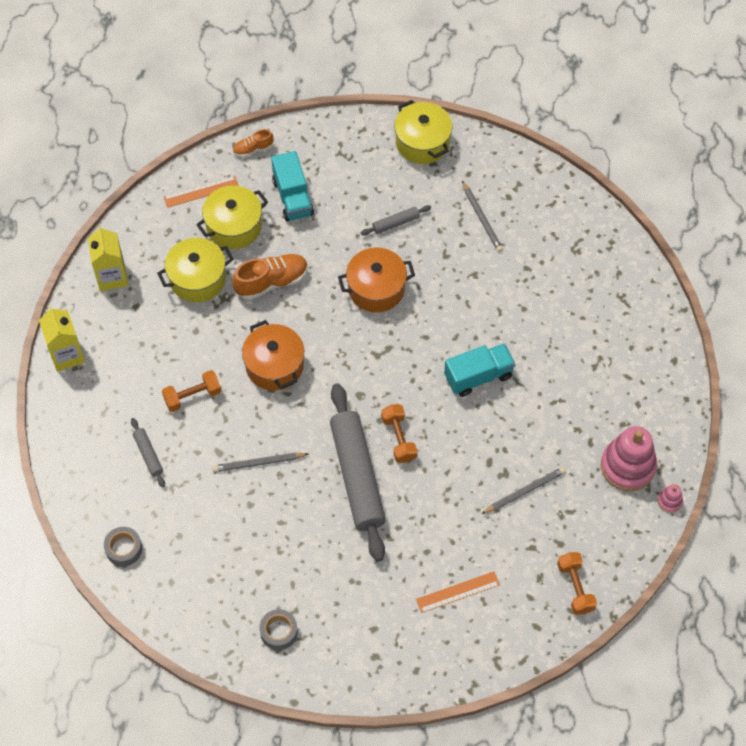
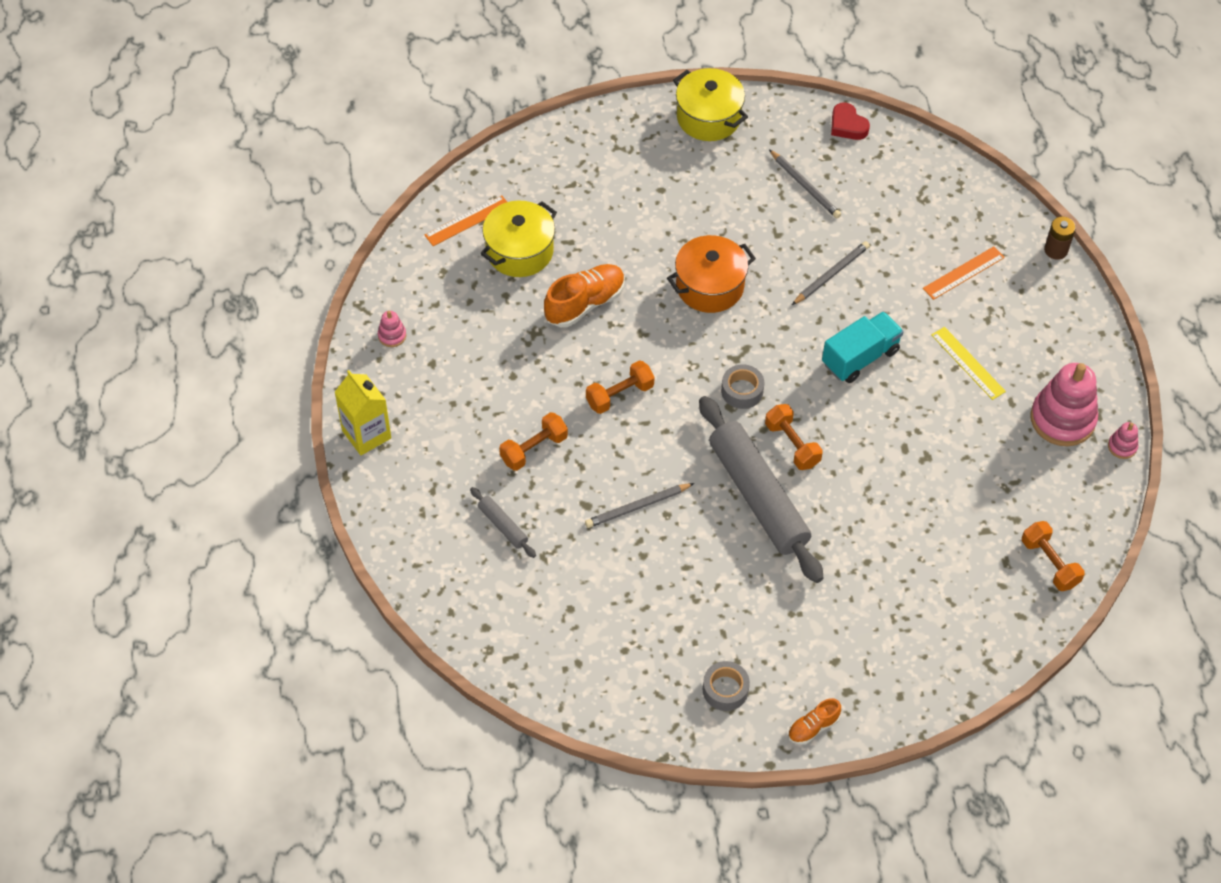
camera: 15 degrees left, 5 degrees down
(112, 276) = (392, 336): yellow carton -> pink stacking toy
(124, 549) = (509, 638): grey tape -> grey tape (742, 391)
(197, 279) = (496, 318): yellow pot -> none
(253, 149) = (513, 162): orange shoe -> orange shoe (813, 727)
(274, 366) = (619, 395): orange pot -> orange dumbbell
(292, 197) = (578, 206): turquoise truck -> none
(396, 223) = (708, 210): grey rolling pin -> none
(457, 592) = (918, 598): orange ruler -> orange ruler (963, 273)
(524, 491) = (956, 471): grey pencil -> grey pencil (831, 275)
(534, 172) = (847, 125): none -> red heart
(565, 400) = (968, 363): none -> yellow ruler
(672, 318) = (1056, 250): none -> brown battery

